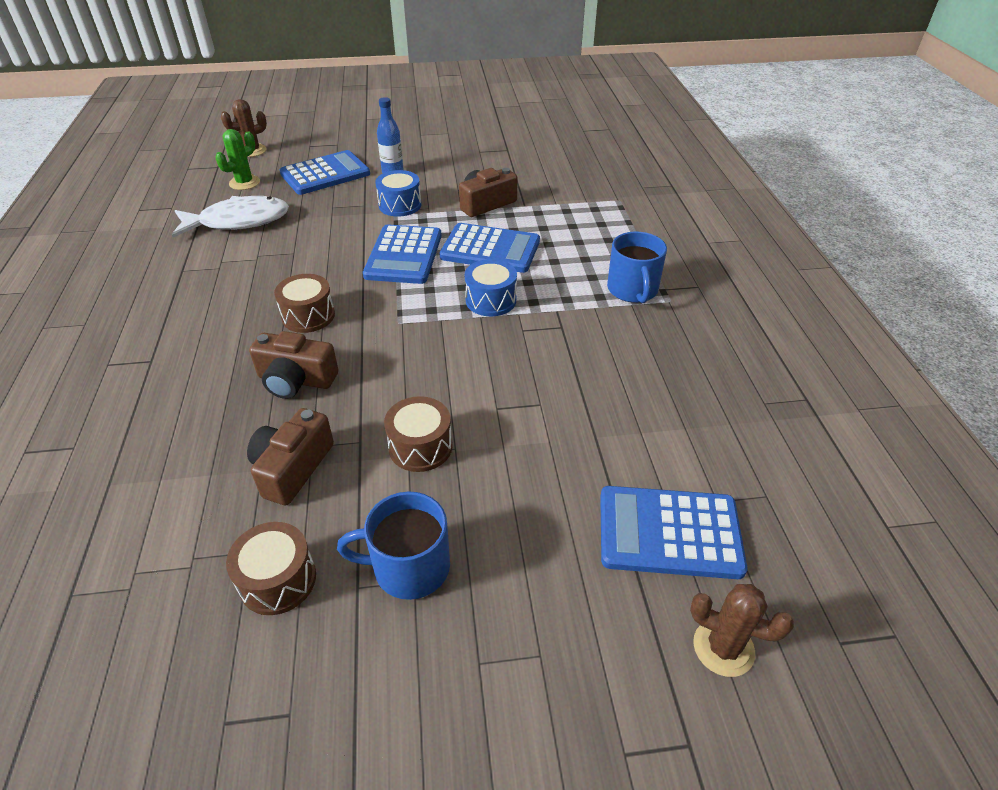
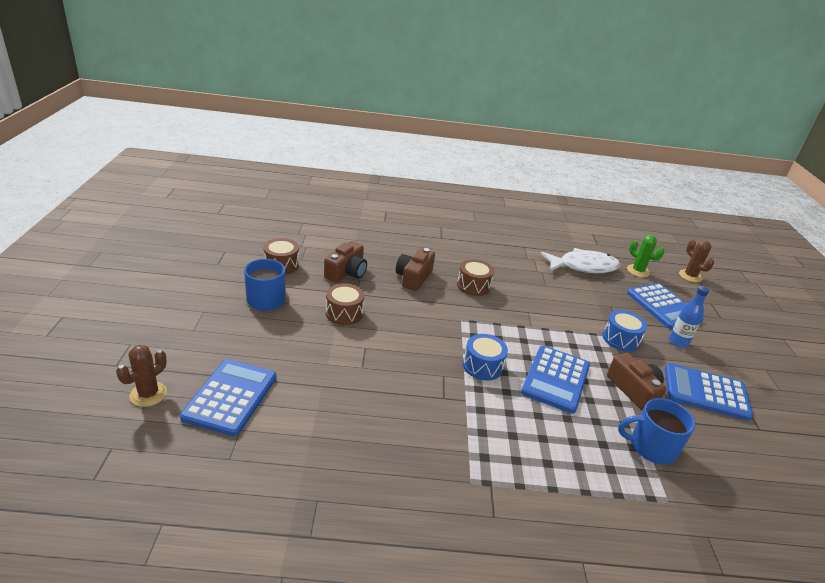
camera: 95 degrees right, 10 degrees down
(238, 221) = (583, 266): white fish -> white fish turned 90 degrees counterclockwise
(292, 468) = (346, 272): brown camera -> brown camera turned 90 degrees clockwise
(404, 255) = (544, 332): blue calculator -> blue calculator (706, 392)
(632, 290) = (490, 459): blue mug -> blue mug (651, 447)

